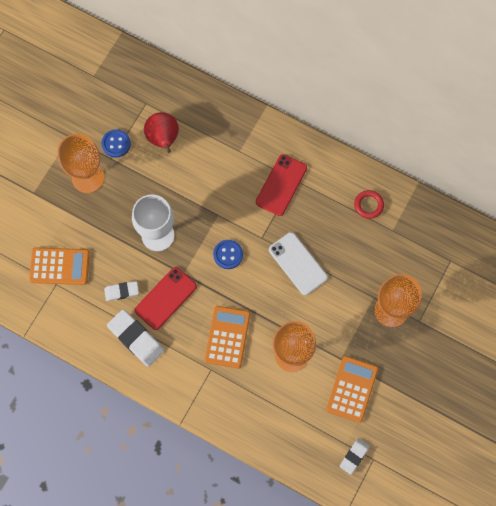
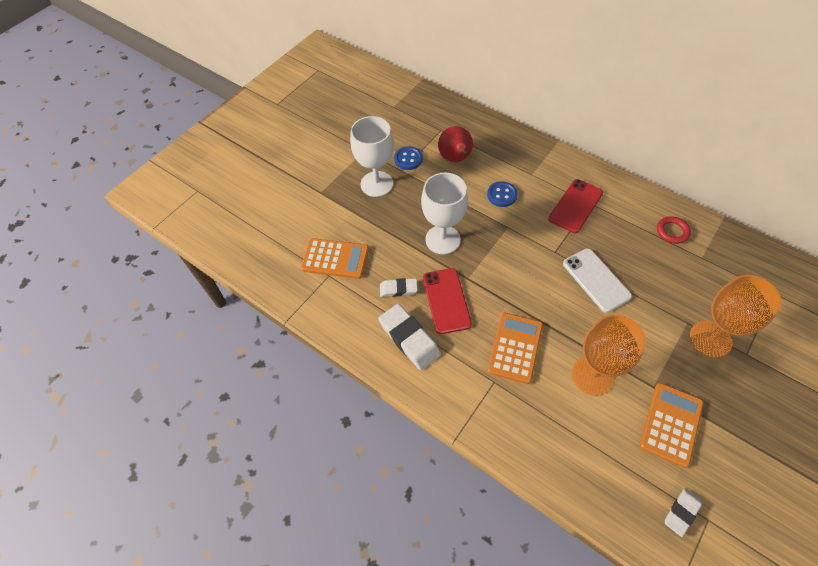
camera: 10 degrees right, 15 degrees down
(88, 177) = (377, 184): orange goblet -> white goblet
(166, 298) = (446, 300): red phone -> red phone turned 60 degrees counterclockwise
(228, 254) = (517, 264): blue button -> blue button (502, 195)

